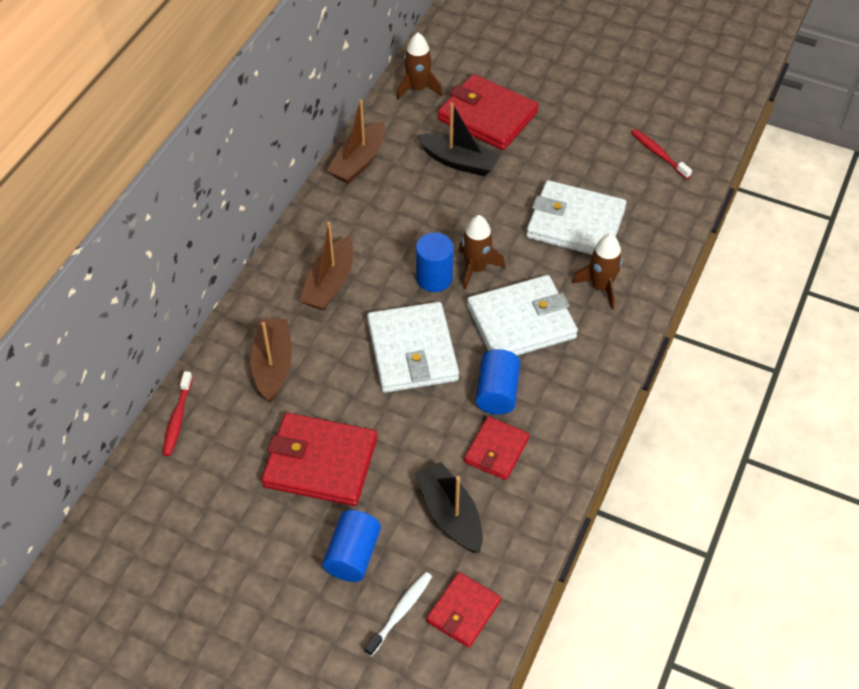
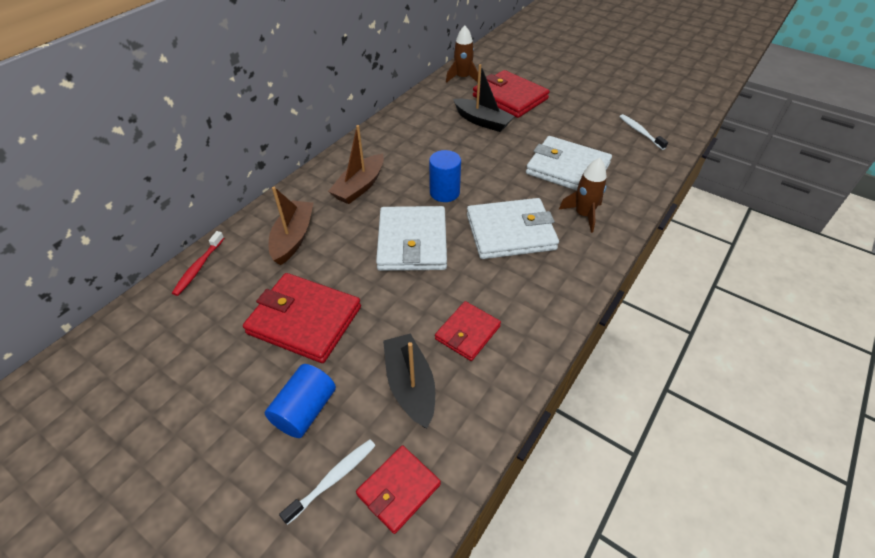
camera: 10 degrees right, 5 degrees down
(359, 161) = (407, 114): brown boat -> none
(476, 268) = (480, 190): brown rocket -> none
(497, 392) = (478, 284): blue cylinder -> none
(659, 154) = (640, 132): red toothbrush -> white toothbrush

